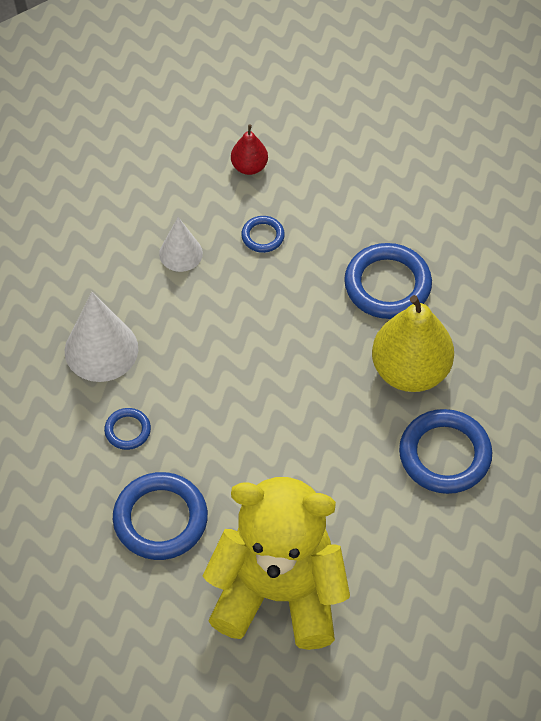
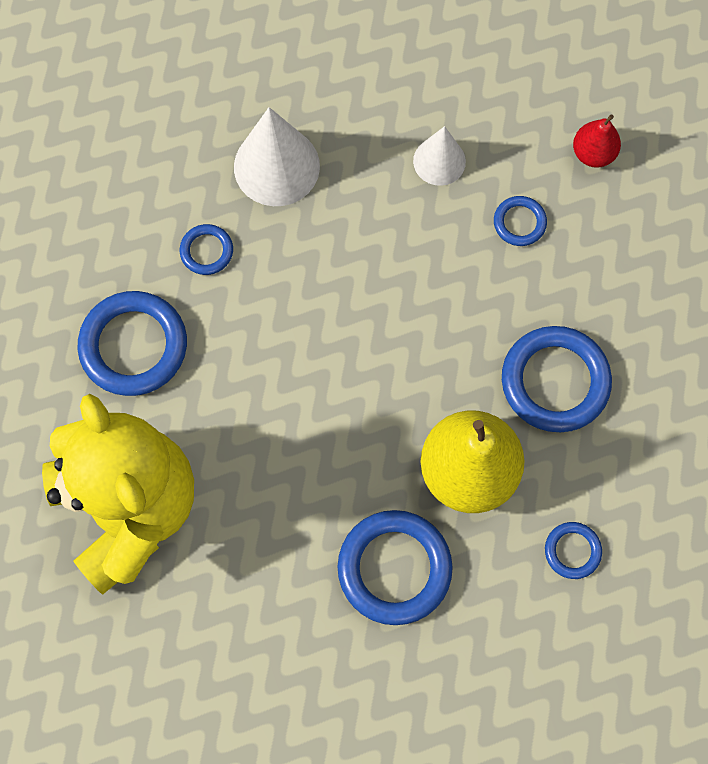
camera: 55 degrees right, 15 degrees up
(508, 346) = (572, 551): none -> blue ring

